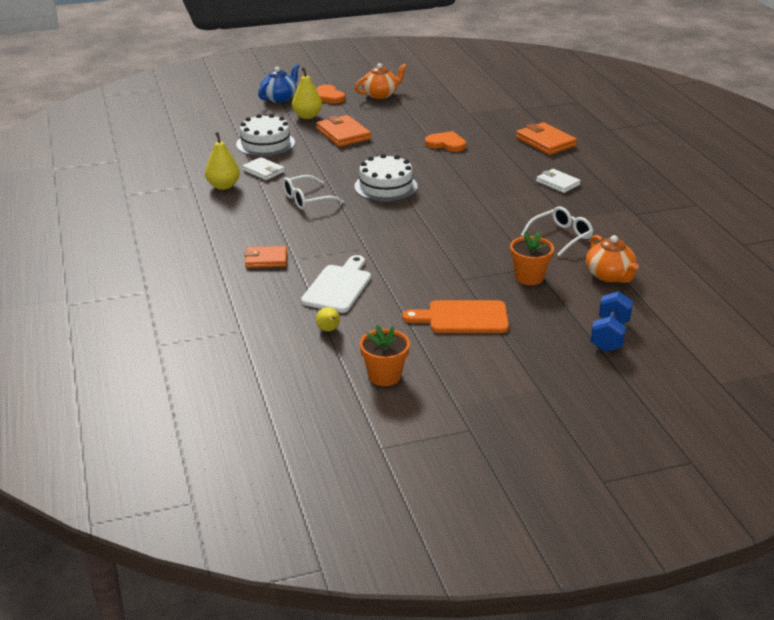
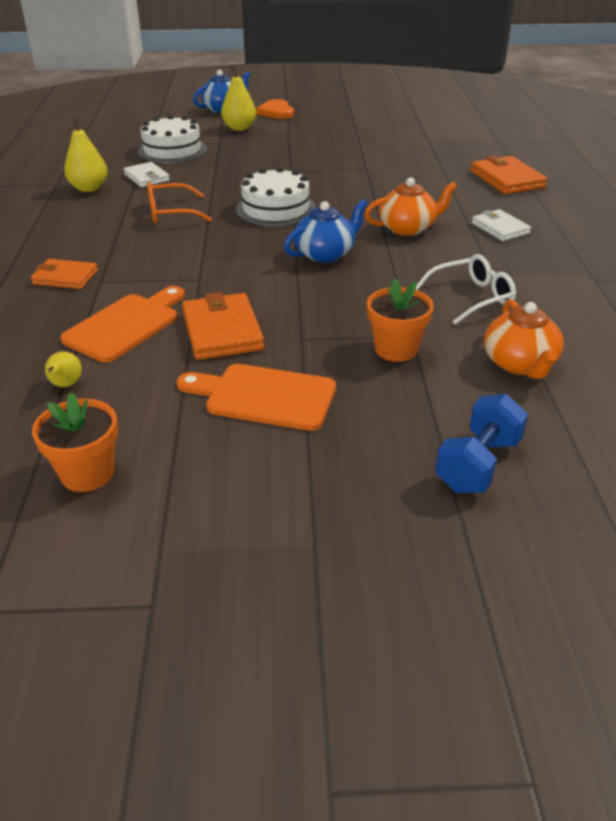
camera: 15 degrees right, 5 degrees up
(307, 199) = (171, 213): white glasses -> orange glasses
(338, 287) = (126, 325): white cutting board -> orange cutting board
(343, 134) = (266, 149): orange wallet -> orange wallet (222, 331)
(380, 94) = (336, 114): orange teapot -> orange teapot (408, 228)
(444, 218) = (325, 254): none -> blue teapot
(446, 144) = (380, 170): orange heart -> none

